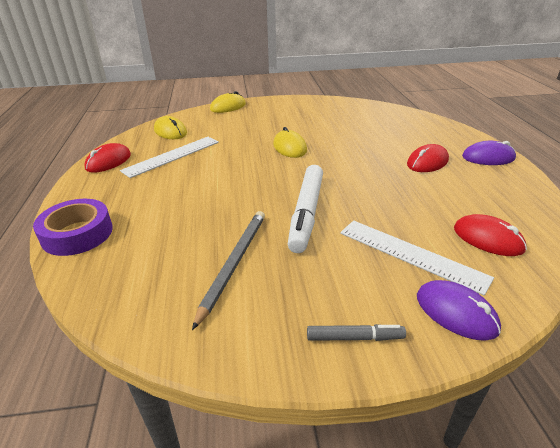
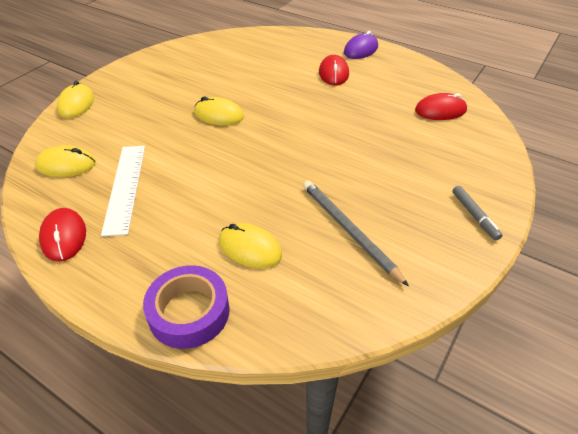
camera: 50 degrees left, 10 degrees up
(163, 227) = (250, 248): none -> yellow mouse
(306, 213) = (327, 161): white marker -> none
(354, 337) = (474, 216): grey marker -> grey marker turned 120 degrees clockwise
(411, 254) = (424, 147): white ruler -> none
(456, 313) = (488, 165): purple mouse -> none

